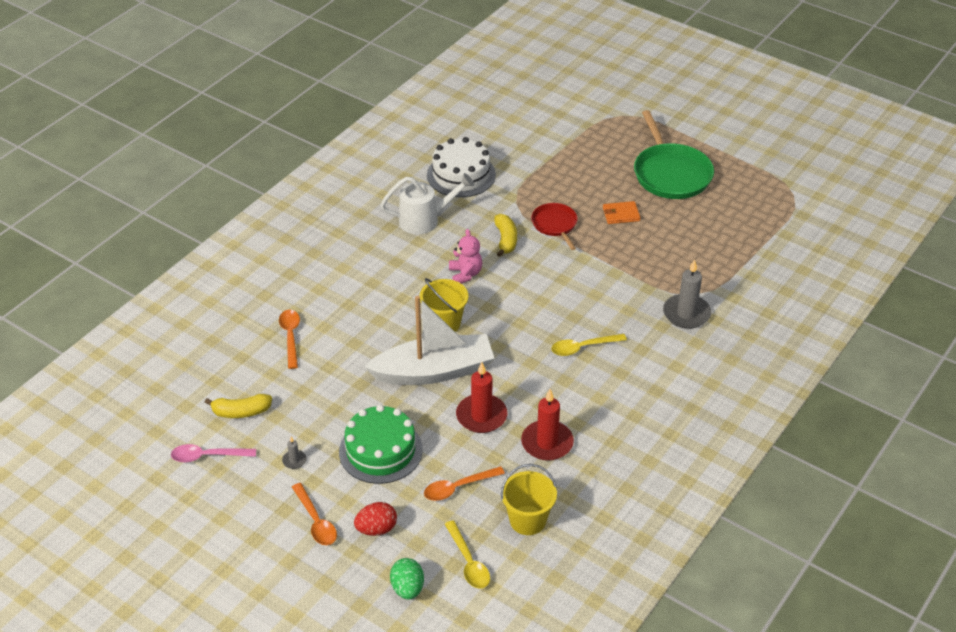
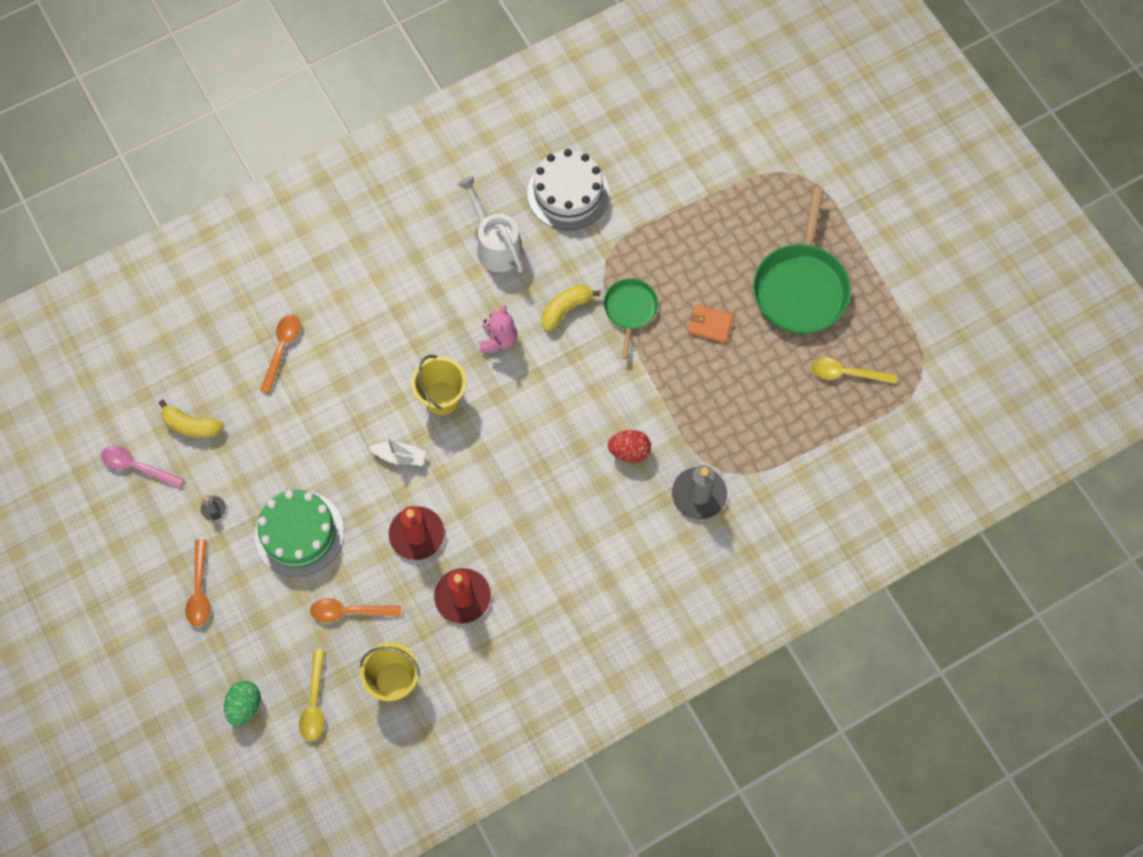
camera: 25 degrees right, 25 degrees up
(376, 529) = (250, 625): red egg -> red egg (629, 451)
(425, 220) = (495, 245): white watering can -> white watering can turned 135 degrees counterclockwise
(434, 371) = (400, 456): white boat -> white boat, size x0.40
(505, 240) = (565, 309): yellow banana -> yellow banana turned 150 degrees counterclockwise
(555, 225) = (630, 310): red pan -> green pan
(582, 348) = (564, 492): yellow spoon -> yellow spoon (846, 373)

